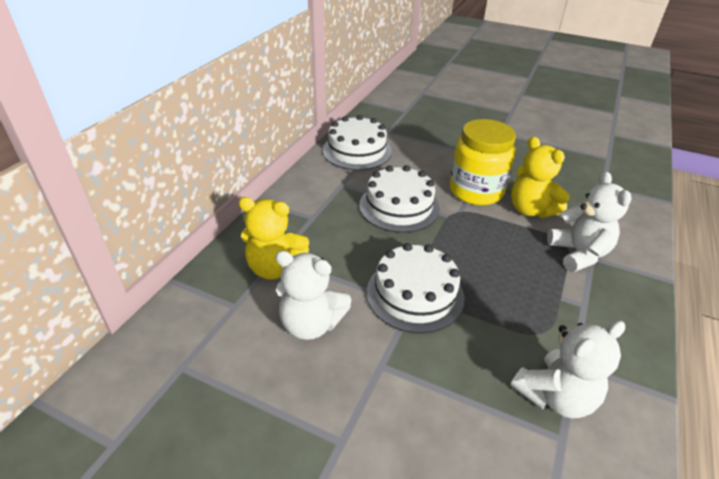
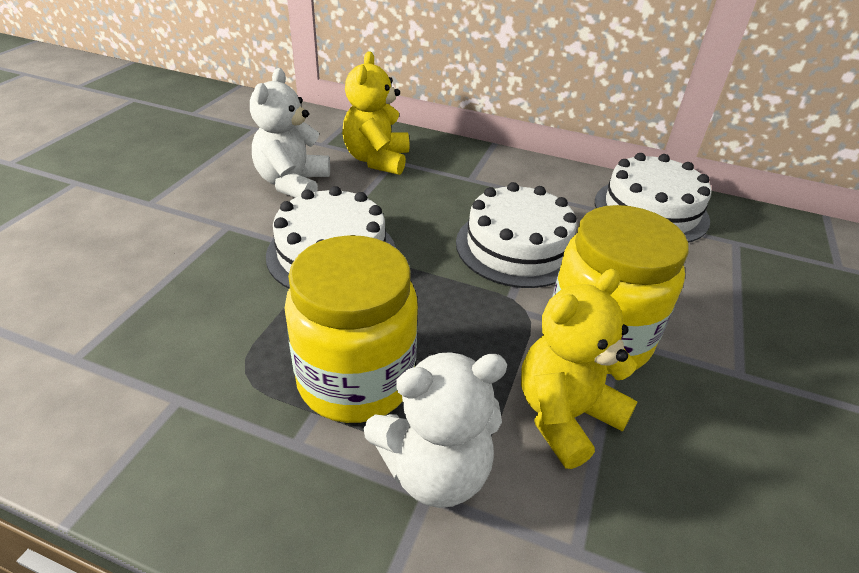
camera: 85 degrees right, 0 degrees up
(532, 281) = (356, 380): none -> yellow jar
(555, 396) = (134, 364): white teddy bear -> none

